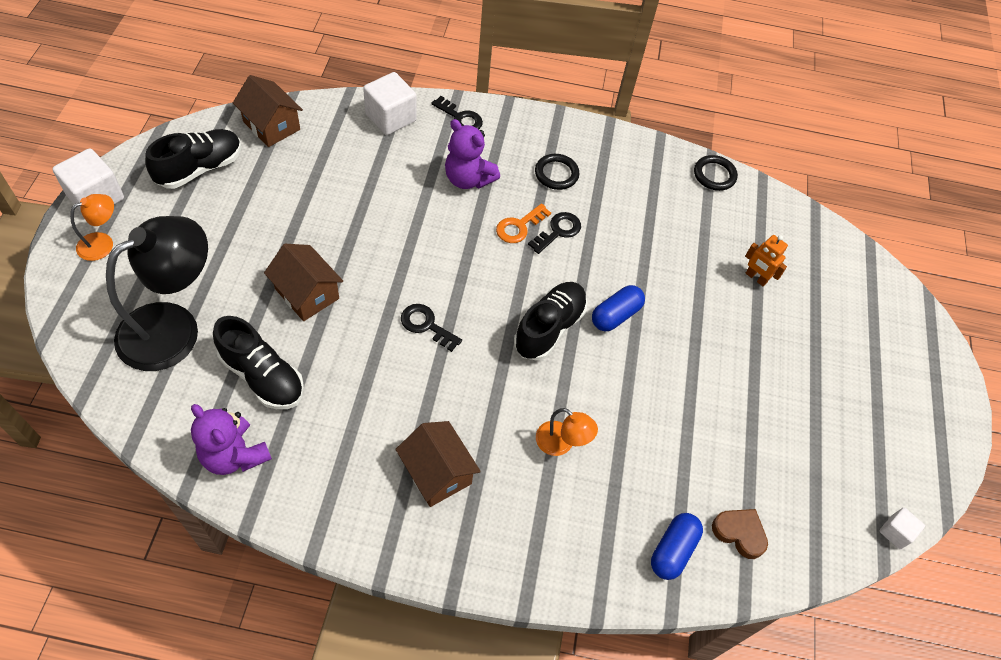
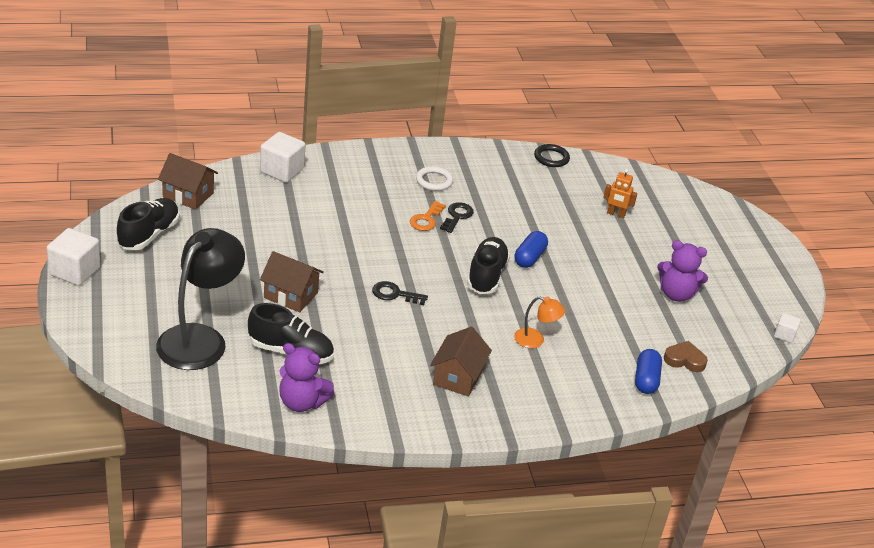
camera: 20 degrees left, 20 degrees down
(102, 243) = (103, 299): orange lamp -> none
(437, 473) = (458, 377): brown house -> brown house turned 75 degrees clockwise
(460, 118) = (337, 160): black key -> none
(468, 179) = (368, 198): purple teddy bear -> purple teddy bear (676, 294)
(556, 174) = (434, 181): black ring -> white ring

